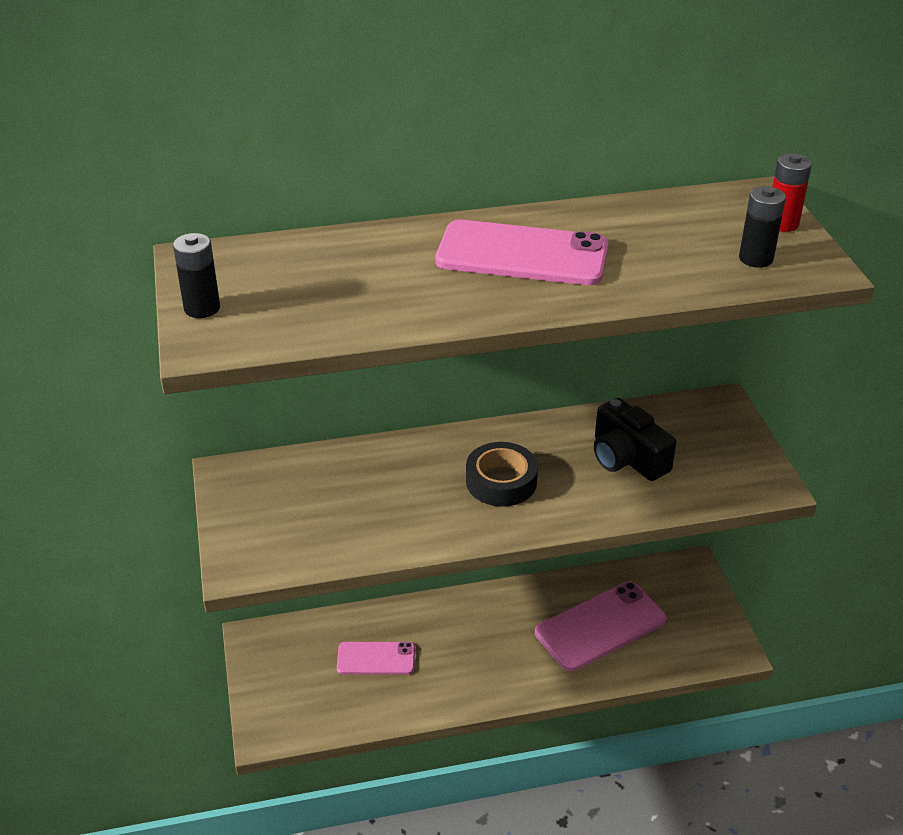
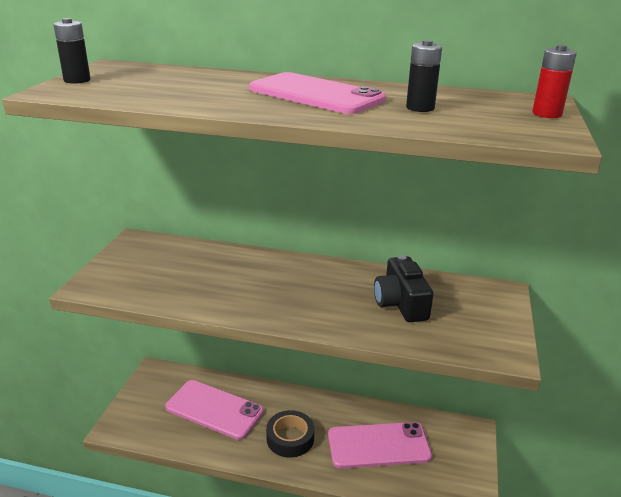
camera: 25 degrees right, 10 degrees down
(376, 659) = (214, 409): pink phone -> pink phone, size x1.68
(501, 481) = (297, 291): black tape -> black tape (290, 438)
(756, 259) = (501, 124): black battery -> black battery (420, 108)

